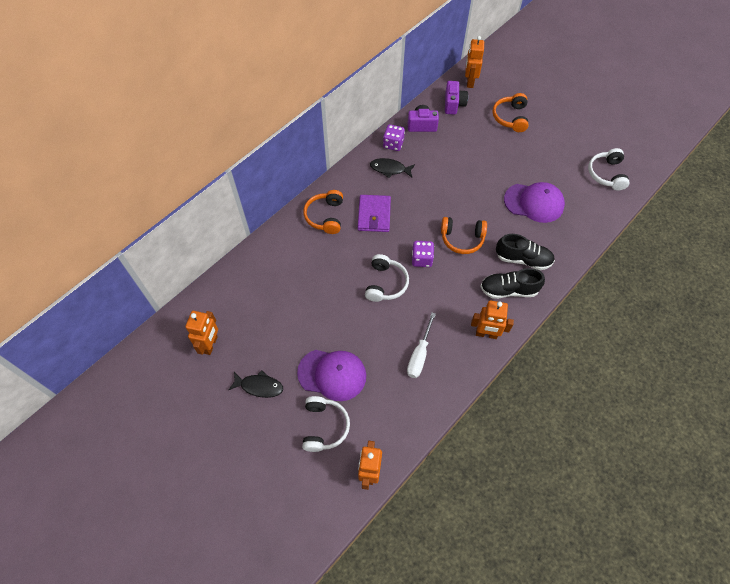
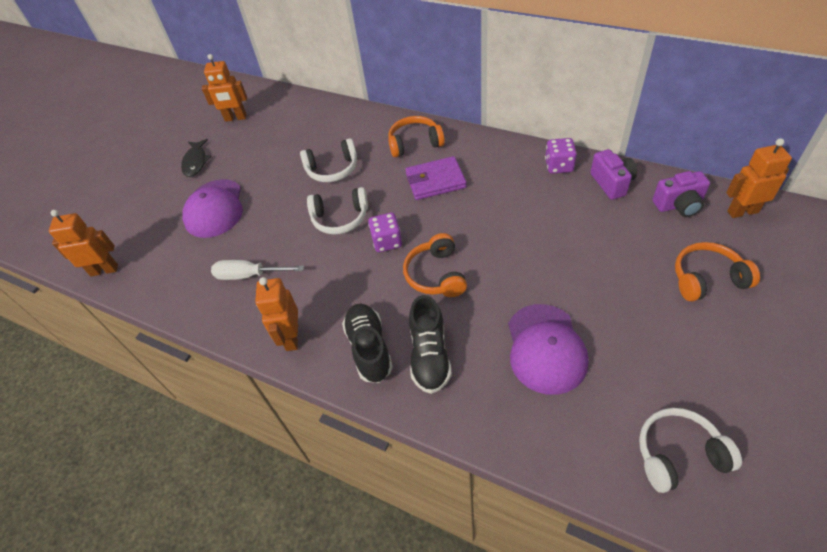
camera: 80 degrees right, 10 degrees down
(324, 426) = (155, 220): white headphones -> white headphones (332, 169)
(390, 169) = (515, 174): black fish -> none

